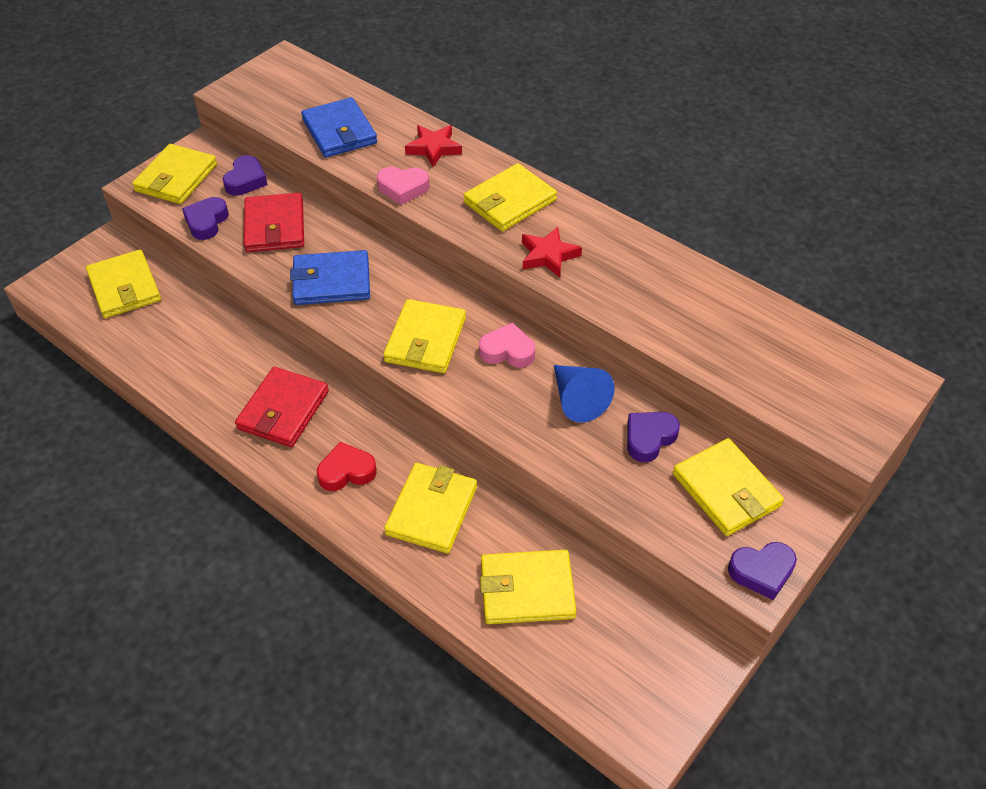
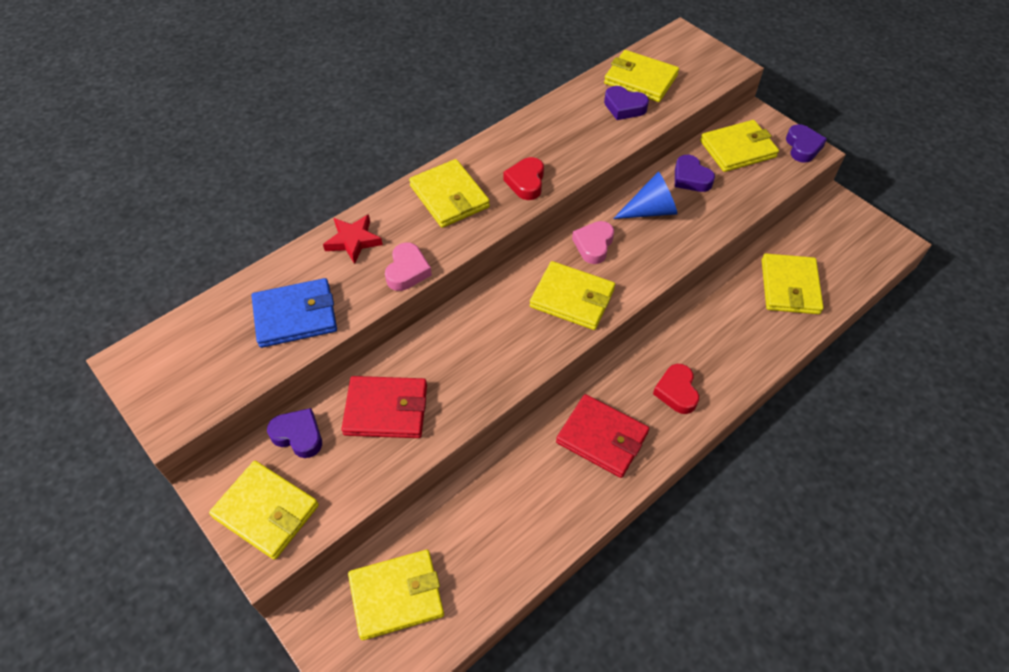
camera: 80 degrees left, 5 degrees up
(206, 222) = (358, 477): purple heart -> purple heart (624, 107)
(331, 281) = (482, 363): blue wallet -> none
(431, 510) = (718, 336): yellow wallet -> yellow wallet (640, 79)
(548, 255) = (526, 182): red star -> red heart

